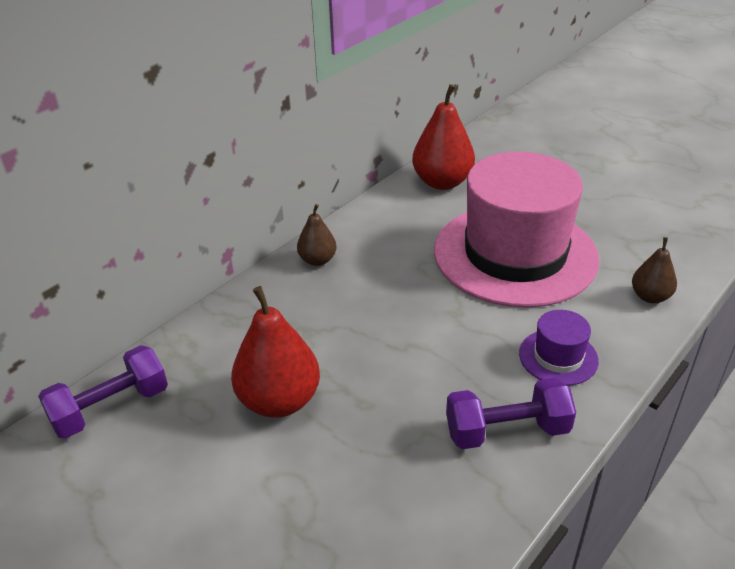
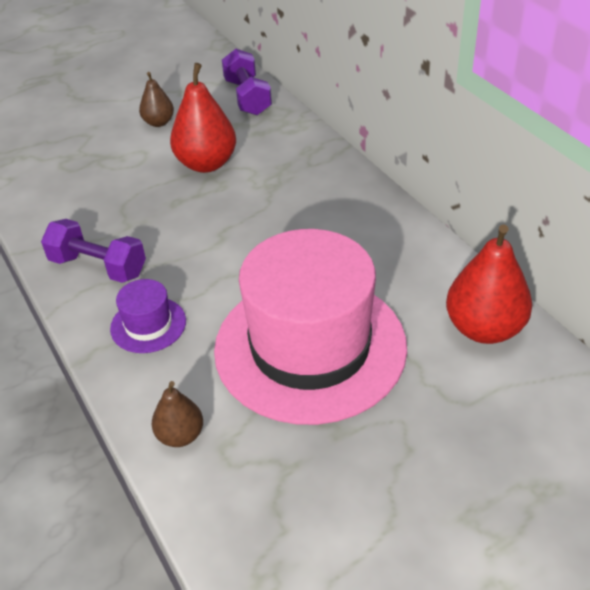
camera: 110 degrees right, 5 degrees up
(317, 260) = (367, 205): brown pear -> brown pear (158, 122)
(507, 431) = (98, 267): purple dumbbell -> purple dumbbell turned 75 degrees counterclockwise

